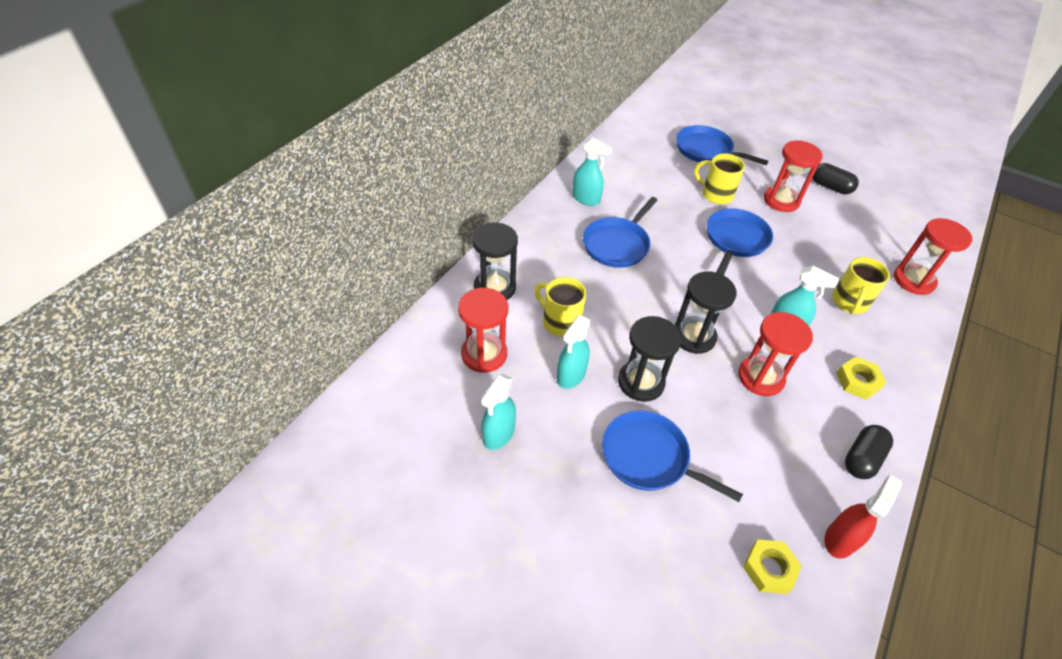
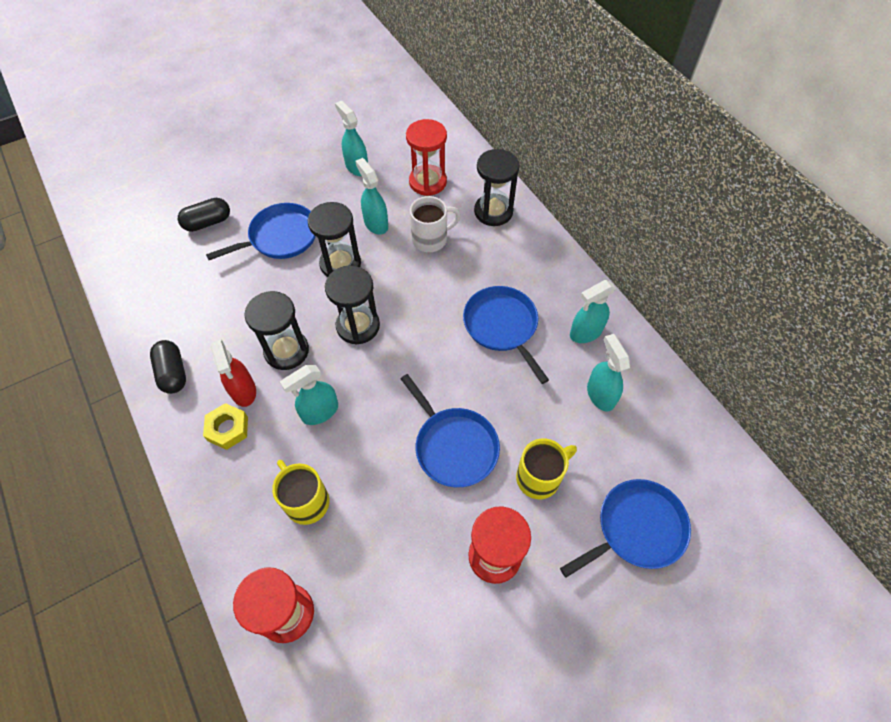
camera: 120 degrees right, 10 degrees up
(560, 322) = (431, 239): yellow mug -> white mug
(631, 181) = (600, 394): none -> turquoise spray bottle
(760, 377) = (286, 351): red hourglass -> black hourglass
(769, 569) = (164, 260): yellow nut -> none
(830, 187) = (492, 657): black capsule -> black capsule (208, 222)
(840, 539) = (143, 312): red spray bottle -> red spray bottle (243, 391)

